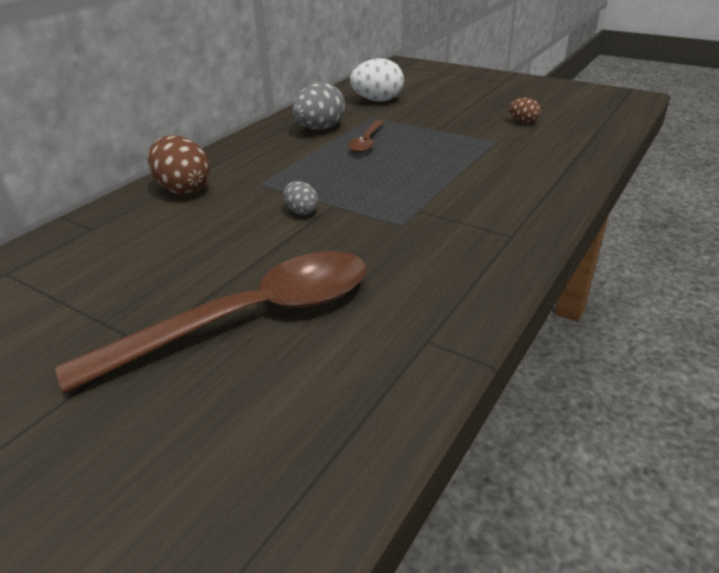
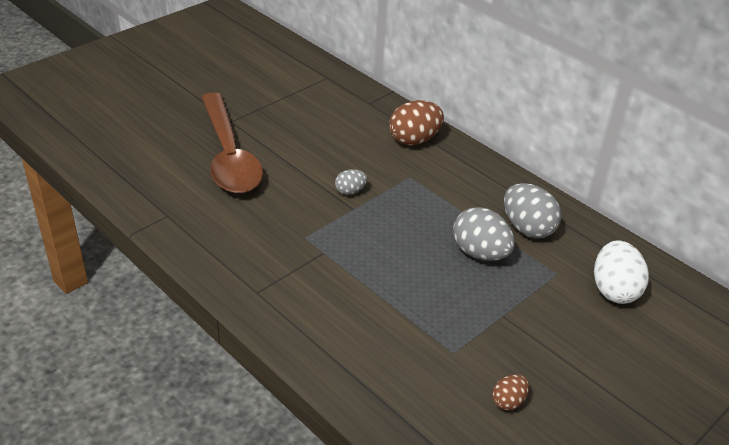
camera: 100 degrees right, 5 degrees up
(366, 142) = (480, 253): brown spoon -> grey egg

